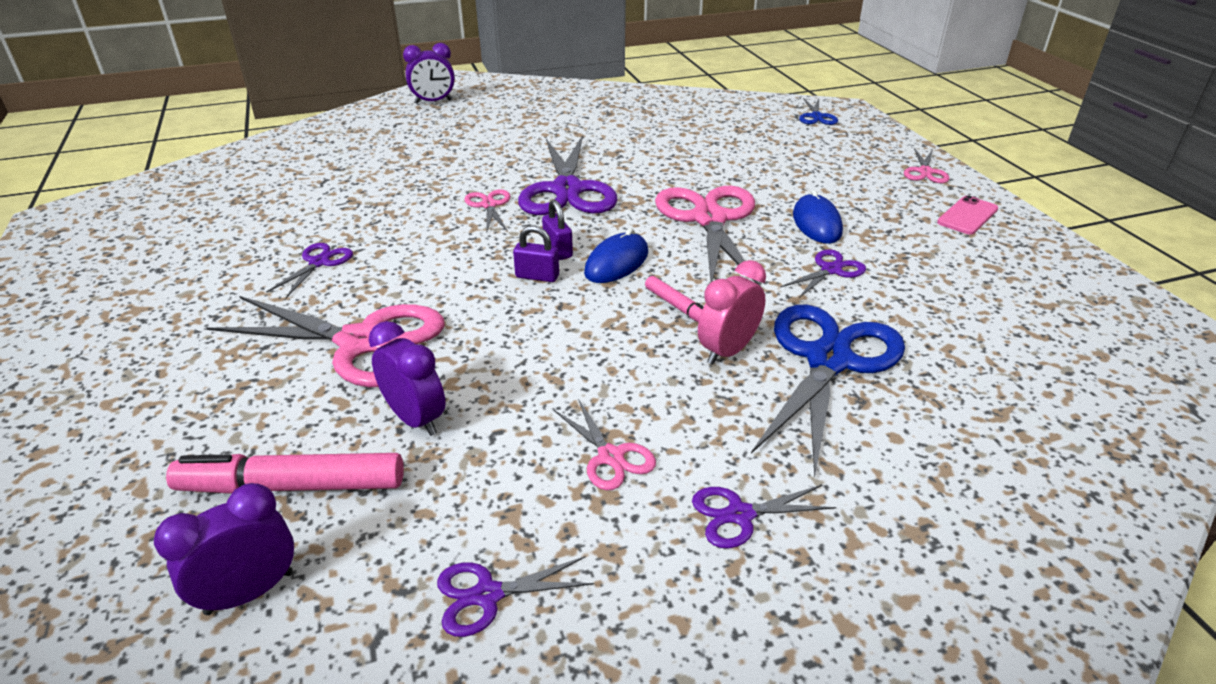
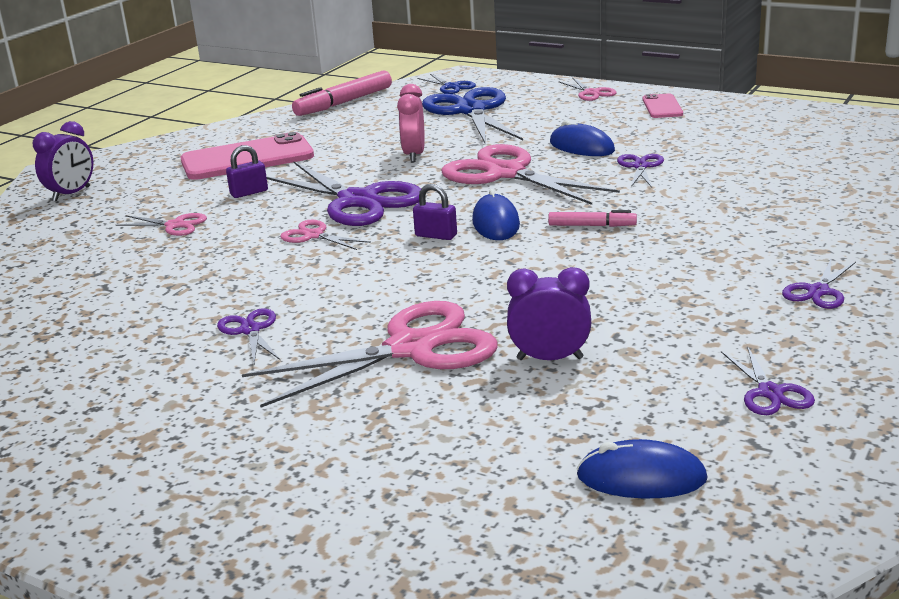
camera: 40 degrees left, 10 degrees down
(249, 592) = (641, 478): purple clock -> blue mouse
(292, 486) = (548, 429): pink marker -> pink marker (344, 103)
(488, 595) = (770, 392): purple scissors -> purple scissors turned 45 degrees counterclockwise
(537, 276) = (455, 255): purple padlock -> purple padlock (249, 192)
(569, 119) = (247, 158): none -> pink phone
(610, 456) = (705, 307): pink scissors -> pink scissors (175, 225)
(727, 351) = (665, 231): pink clock -> pink clock (414, 155)
(828, 360) = (727, 208): blue scissors -> blue scissors (470, 111)

